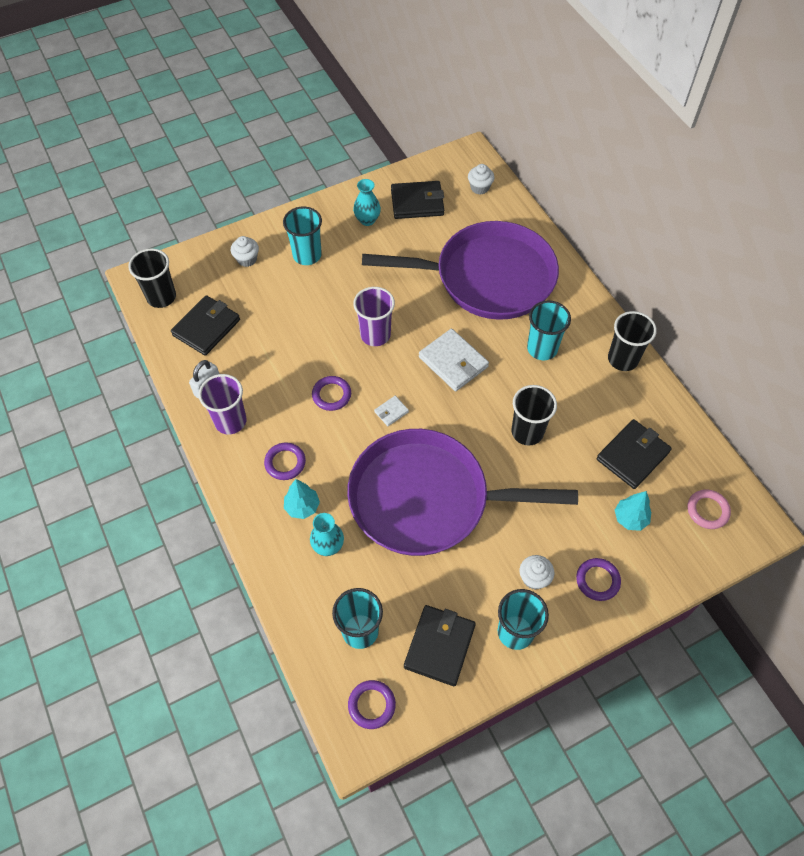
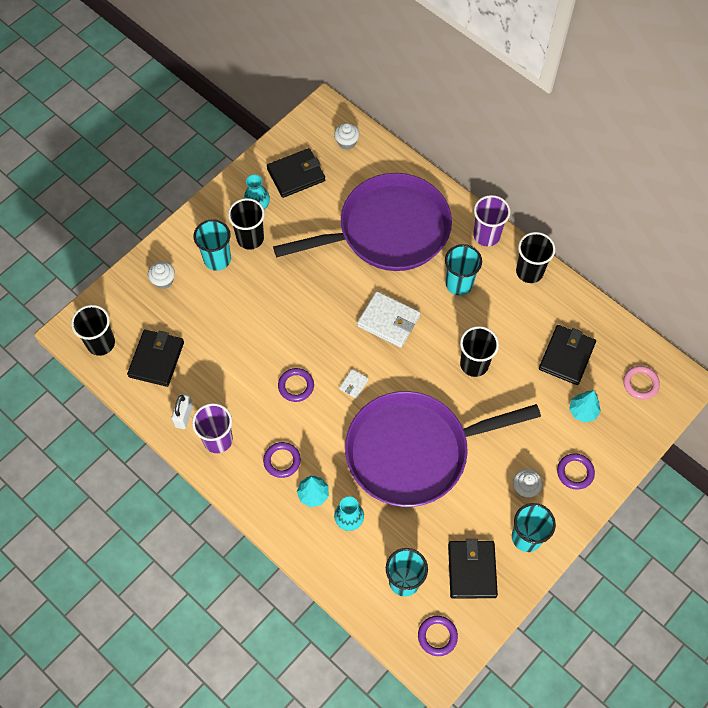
camera: 20 degrees left, 5 degrees up
(347, 246) = (250, 238): none -> black cup
(375, 335) = (311, 317): purple cup -> purple cup (486, 235)

